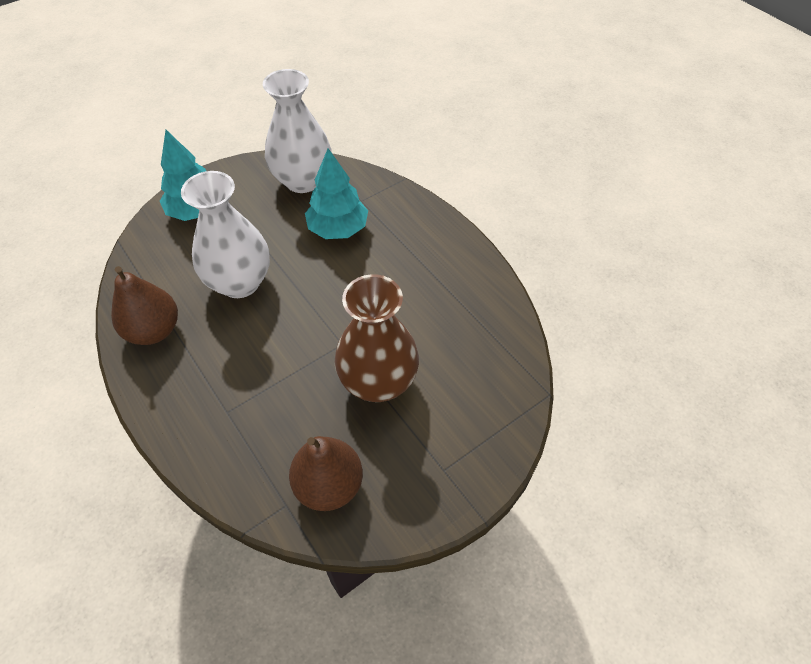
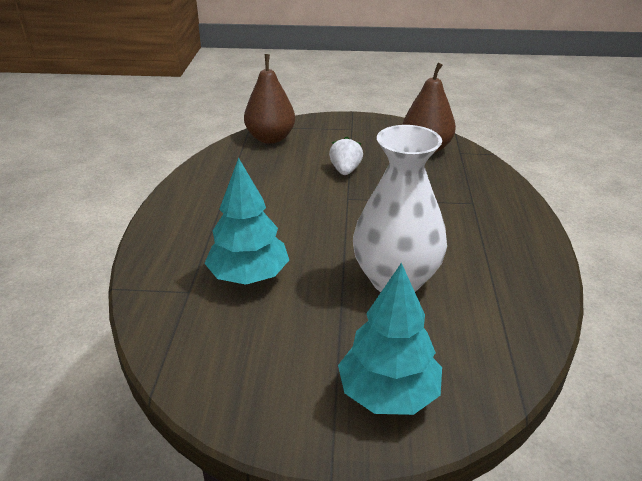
camera: 140 degrees left, 20 degrees down
(154, 330) = (513, 282): brown pear -> brown pear (270, 138)
(303, 180) = (217, 354): white vase -> none
(378, 382) = (345, 170): brown vase -> white strawberry

